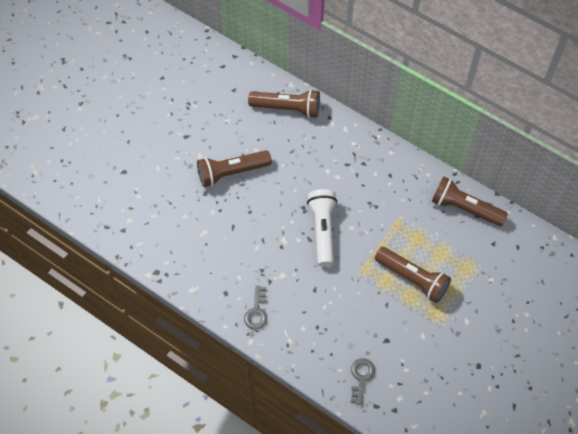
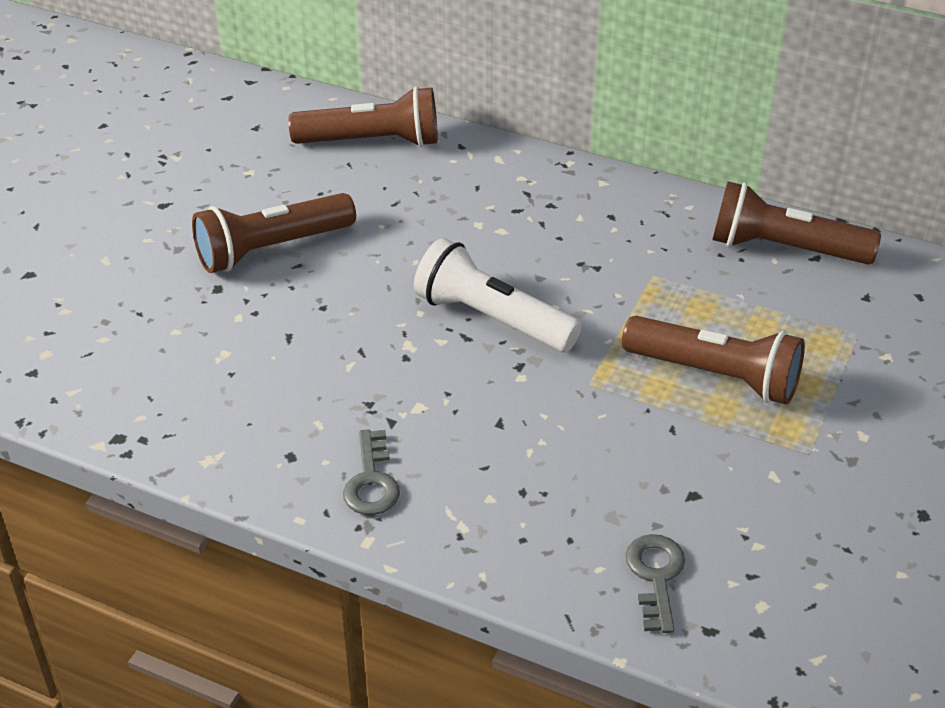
camera: 10 degrees left, 20 degrees down
(323, 230) = (492, 319): white flashlight -> white flashlight turned 45 degrees counterclockwise

